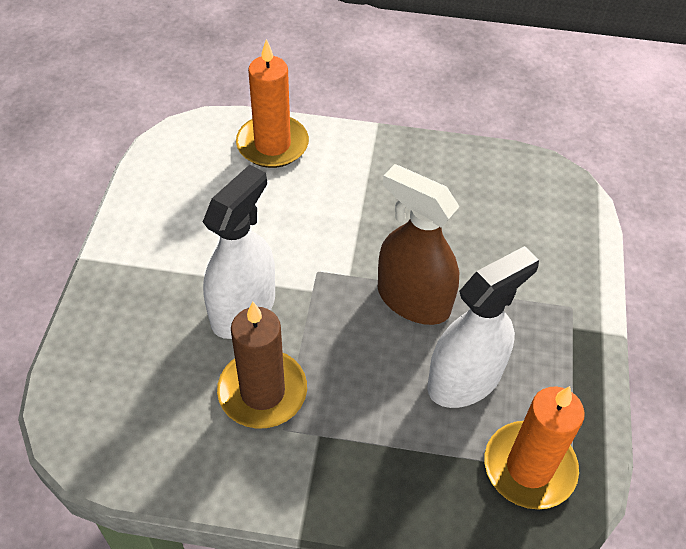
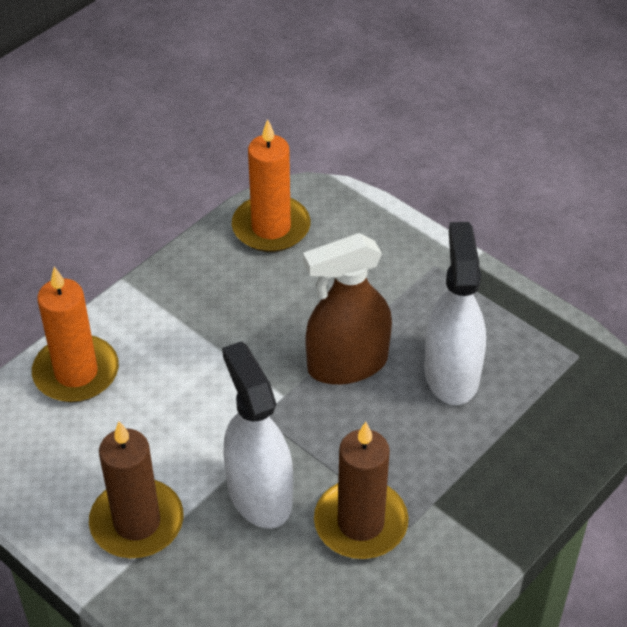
camera: 55 degrees left, 5 degrees down
(168, 249) = (137, 522): none -> brown candle
(529, 467) = (557, 379): orange candle -> orange candle (271, 227)

